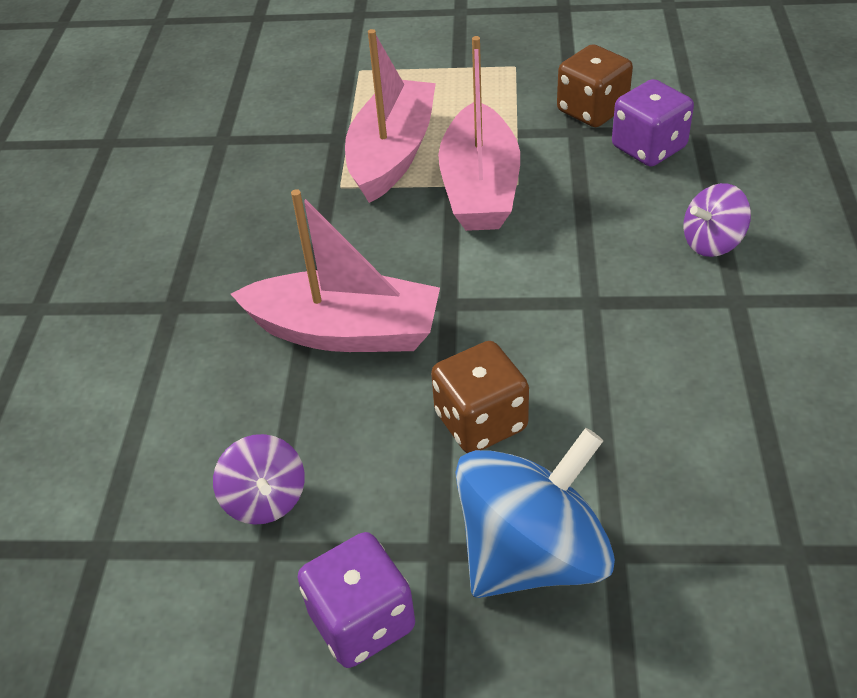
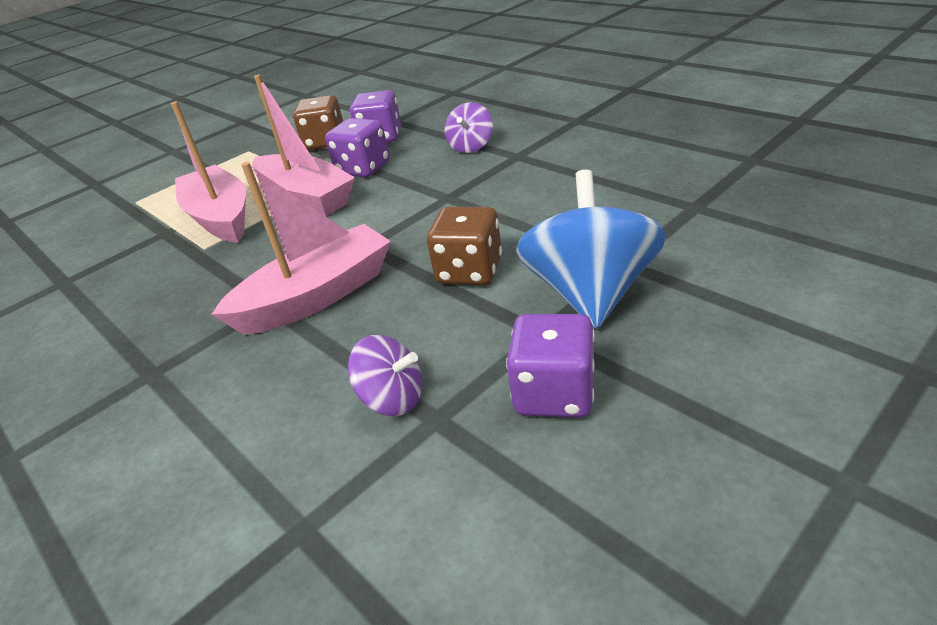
camera: 45 degrees left, 10 degrees down
(574, 186) = (363, 168): none -> purple dice

